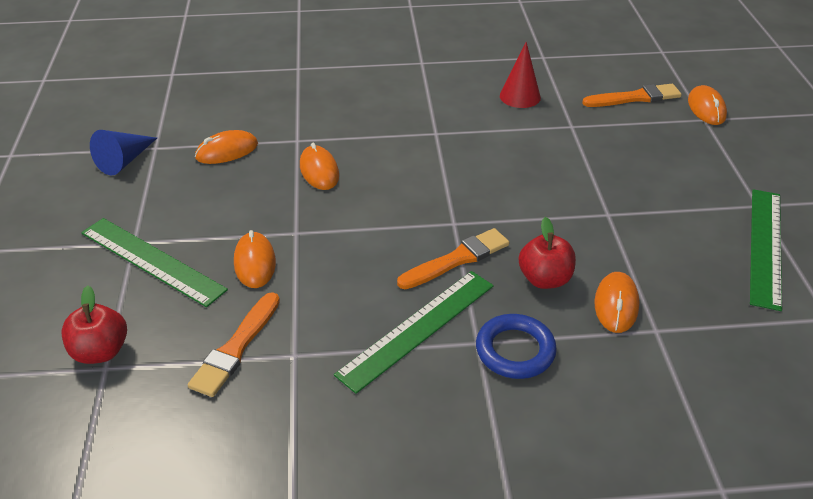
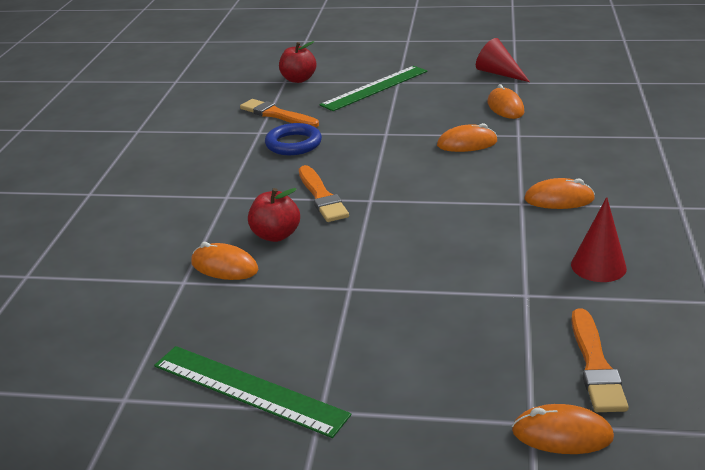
camera: 105 degrees right, 10 degrees down
(124, 161) = (498, 73): blue cone -> red cone
(255, 263) = (357, 119): orange mouse -> orange mouse (559, 199)
(417, 328) = (255, 174): green ruler -> none
(515, 350) = (208, 211): blue ring -> blue ring (293, 144)

